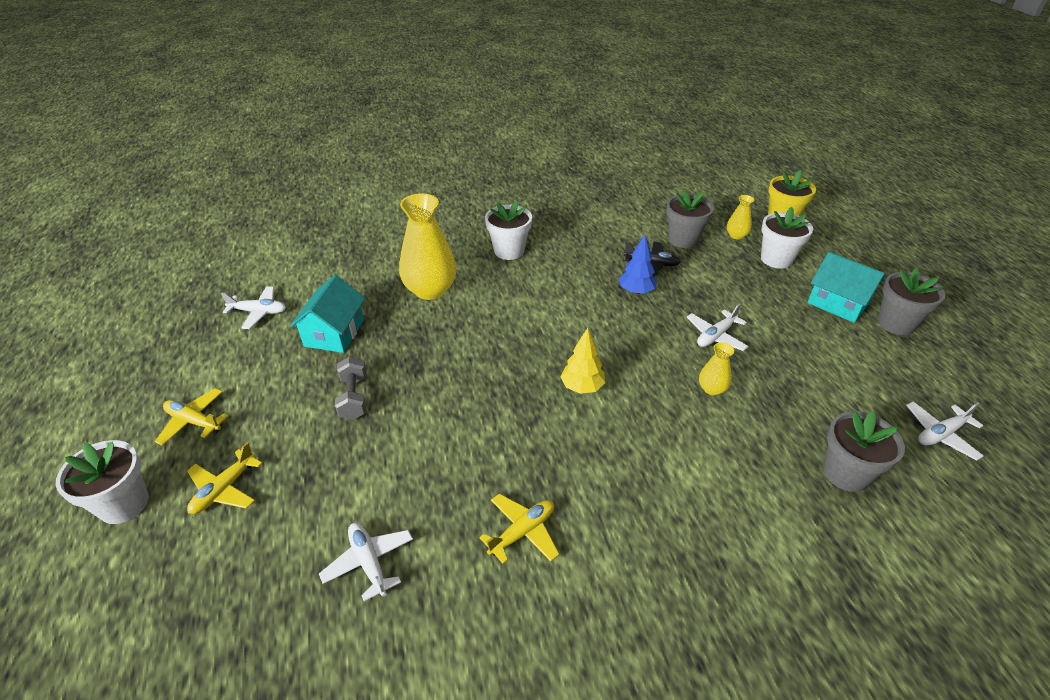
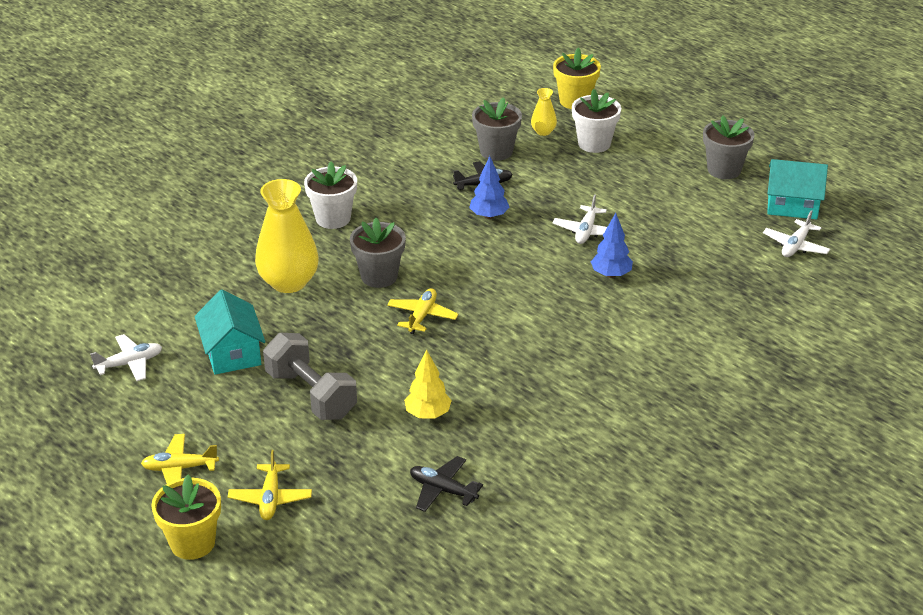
camera: 30 degrees left, 5 degrees down
(124, 504) = (192, 543): white flower pot -> yellow flower pot
(354, 398) = (311, 395): grey dumbbell -> grey dumbbell, size x1.62
(369, 562) = (442, 490): white plane -> black plane
(522, 532) = (541, 426): yellow plane -> yellow plane (422, 316)
(582, 387) = (504, 312): yellow tree -> yellow tree (428, 414)
(712, 389) = (611, 275): yellow vase -> blue tree
(838, 303) = (669, 167): turquoise house -> turquoise house (792, 205)
(846, 473) = (744, 297): grey flower pot -> grey flower pot (379, 276)

